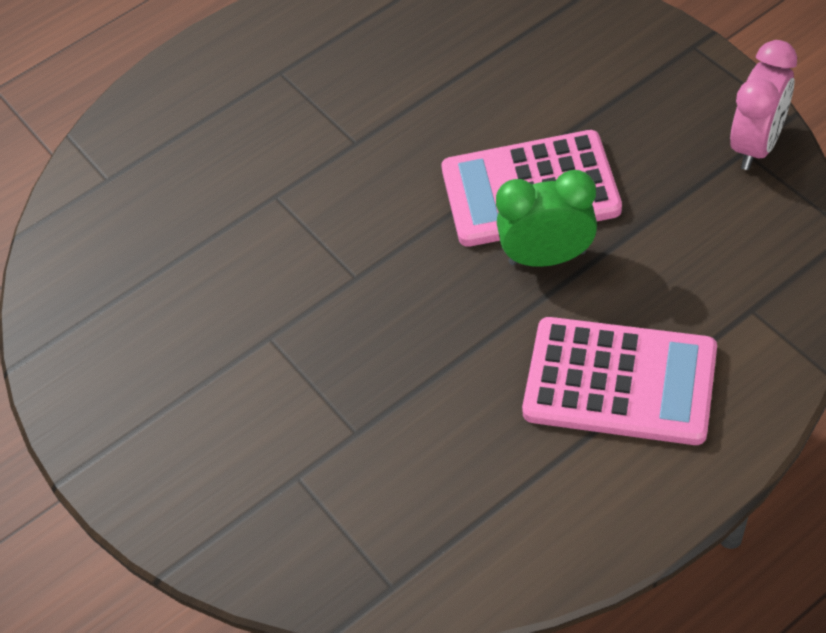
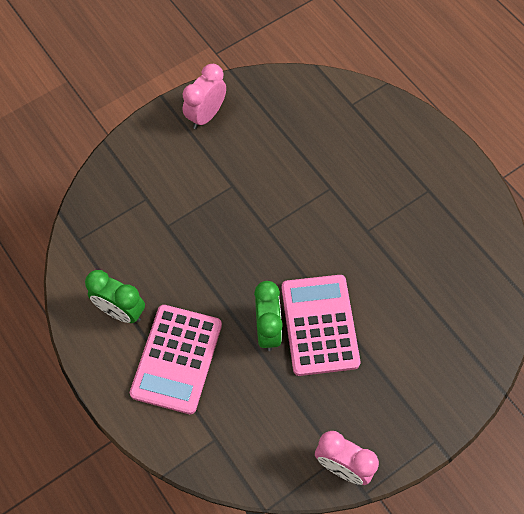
camera: 85 degrees right, 10 degrees up
(111, 398) = (206, 115): none -> pink clock
(539, 484) = (121, 311): none -> green clock

